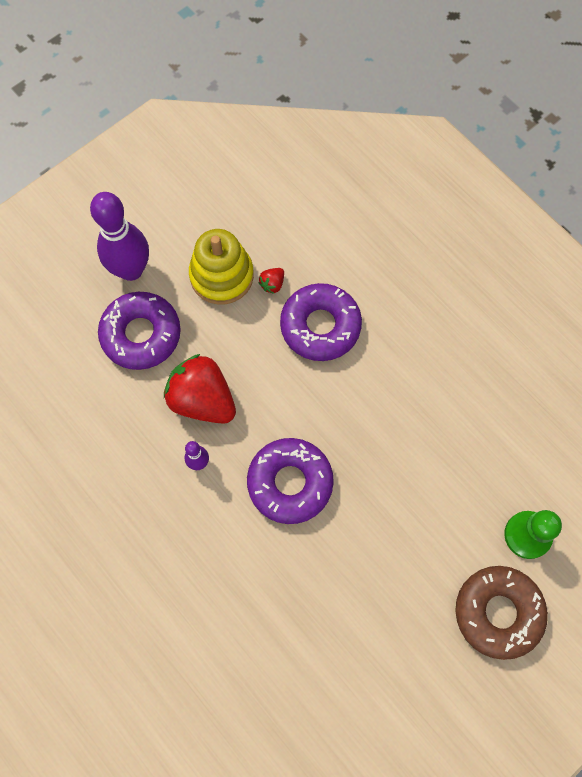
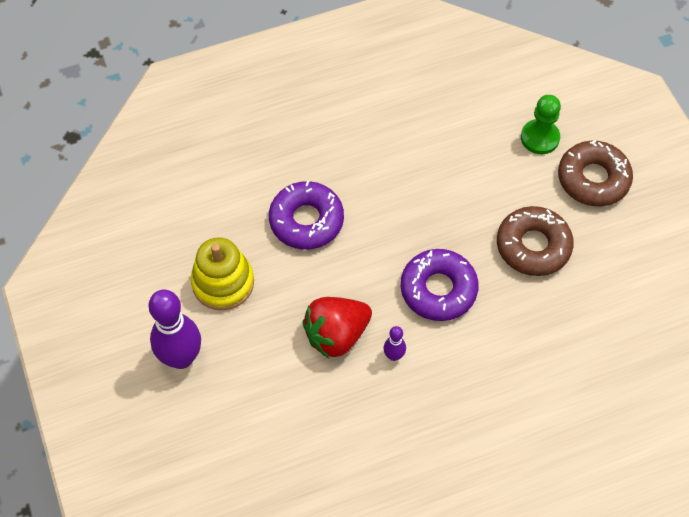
camera: 70 degrees left, 10 degrees down
(141, 334) = (251, 368): purple donut -> none
(272, 284) = (250, 244): red strawberry -> none
(381, 568) = (533, 246): none -> brown donut

